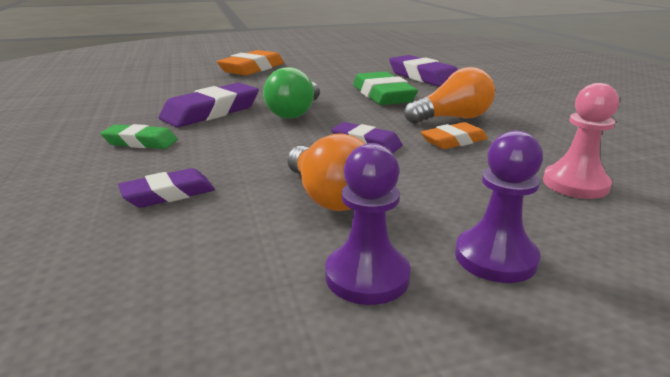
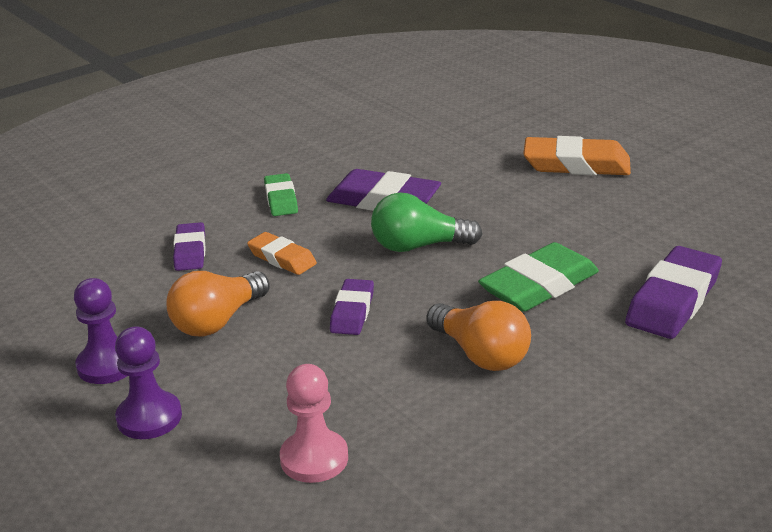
camera: 70 degrees right, 5 degrees up
(168, 194) = (190, 251): purple eraser -> purple eraser turned 45 degrees clockwise
(453, 141) = (395, 366): orange eraser -> orange eraser (282, 258)

